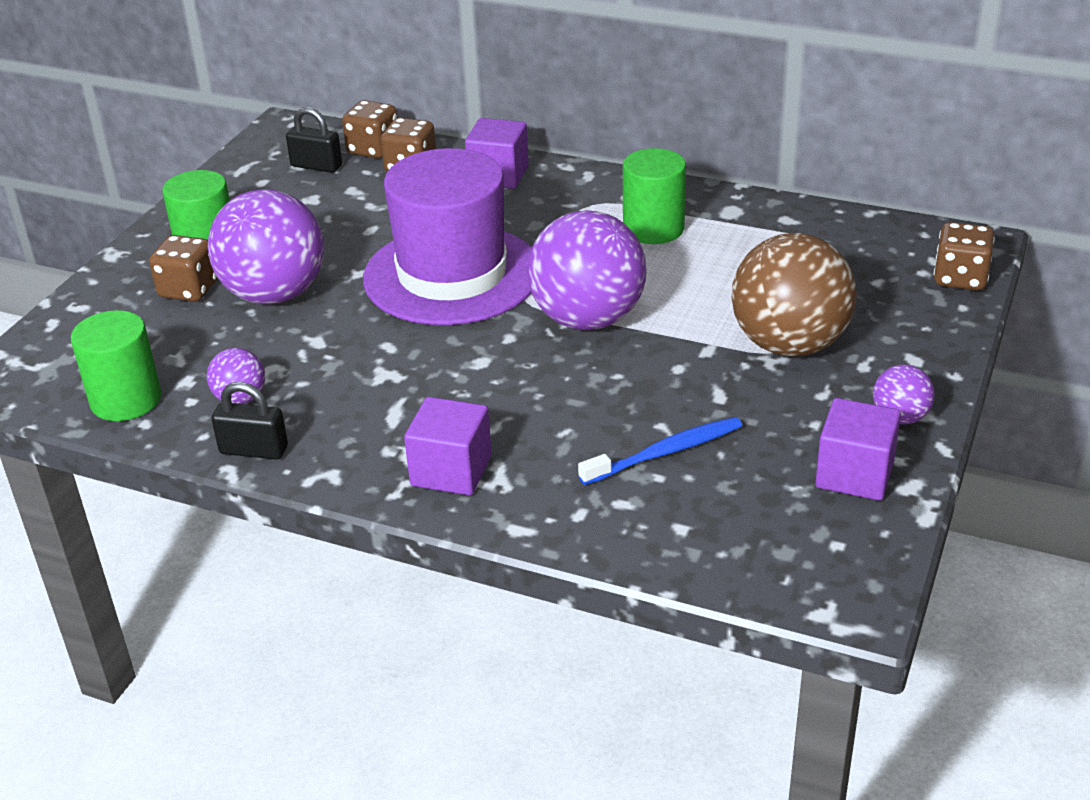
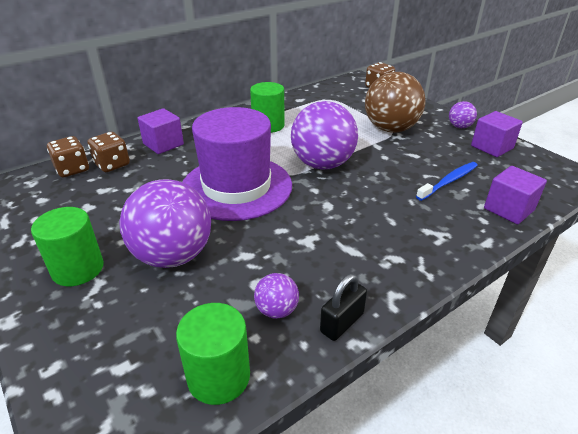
camera: 60 degrees left, 0 degrees up
(188, 290) = (114, 294): brown dice -> none
(316, 166) = (54, 193): black padlock -> none
(451, 471) = (421, 247): purple cube -> purple cube (509, 209)
(664, 453) = (448, 181): blue toothbrush -> blue toothbrush turned 45 degrees clockwise

